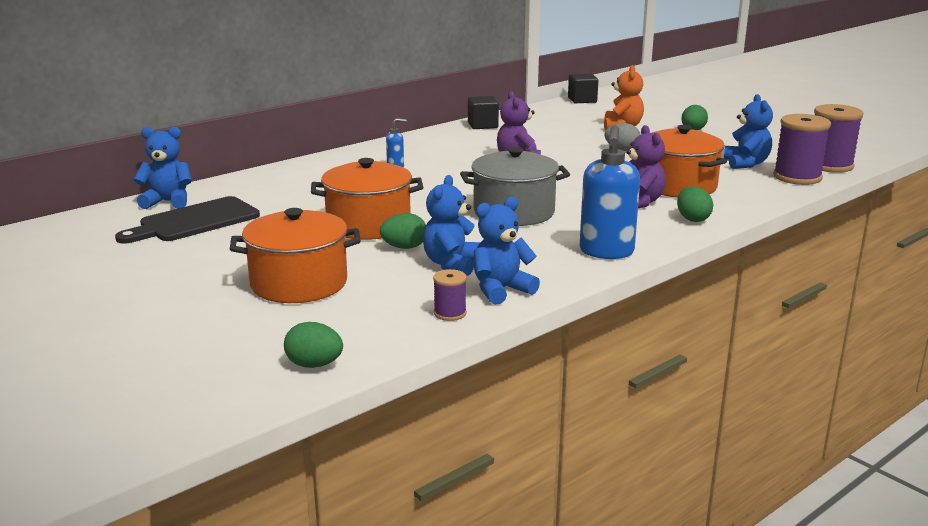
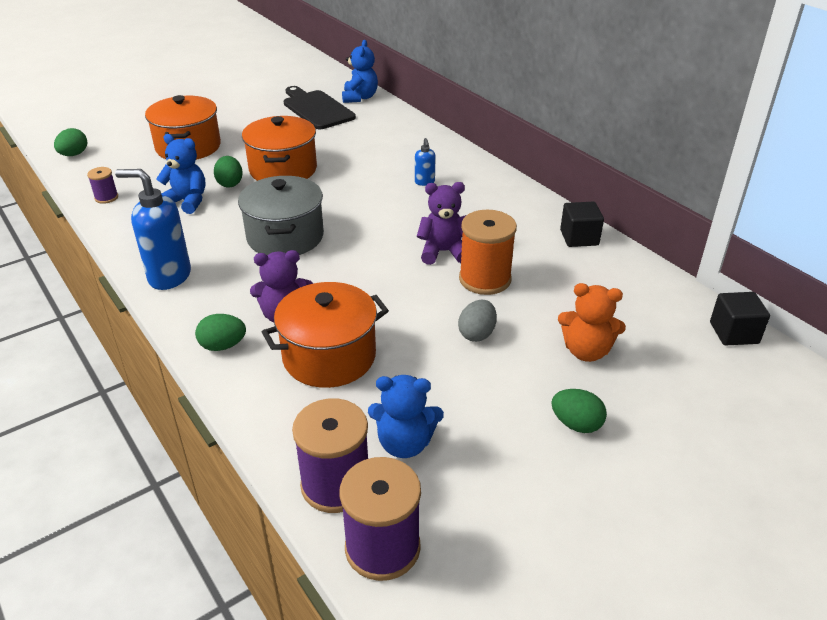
camera: 95 degrees right, 15 degrees up
(501, 290) = (129, 219): blue teddy bear -> none
(552, 148) = (485, 279): none -> orange spool

